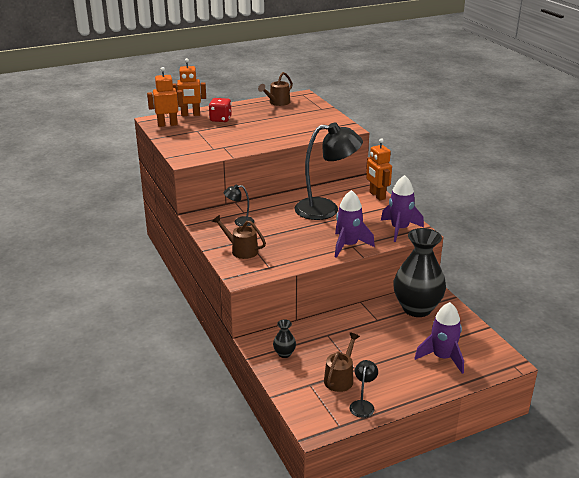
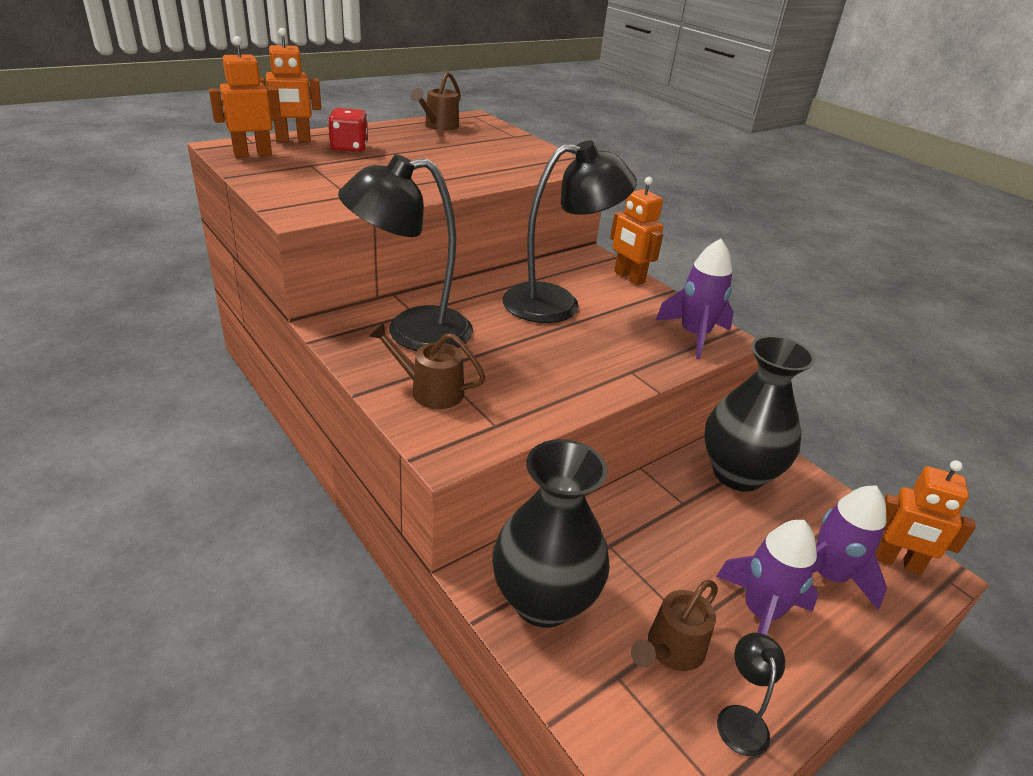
camera: 15 degrees left, 5 degrees up
(239, 222) = (411, 332): black lamp -> black lamp, size x2.27
(284, 354) = (543, 601): black vase -> black vase, size x2.42
(340, 378) = (670, 650): brown watering can -> brown watering can turned 150 degrees counterclockwise
(348, 245) = (624, 370): purple rocket -> purple rocket (760, 612)
(487, 355) = (897, 562): none -> orange robot

